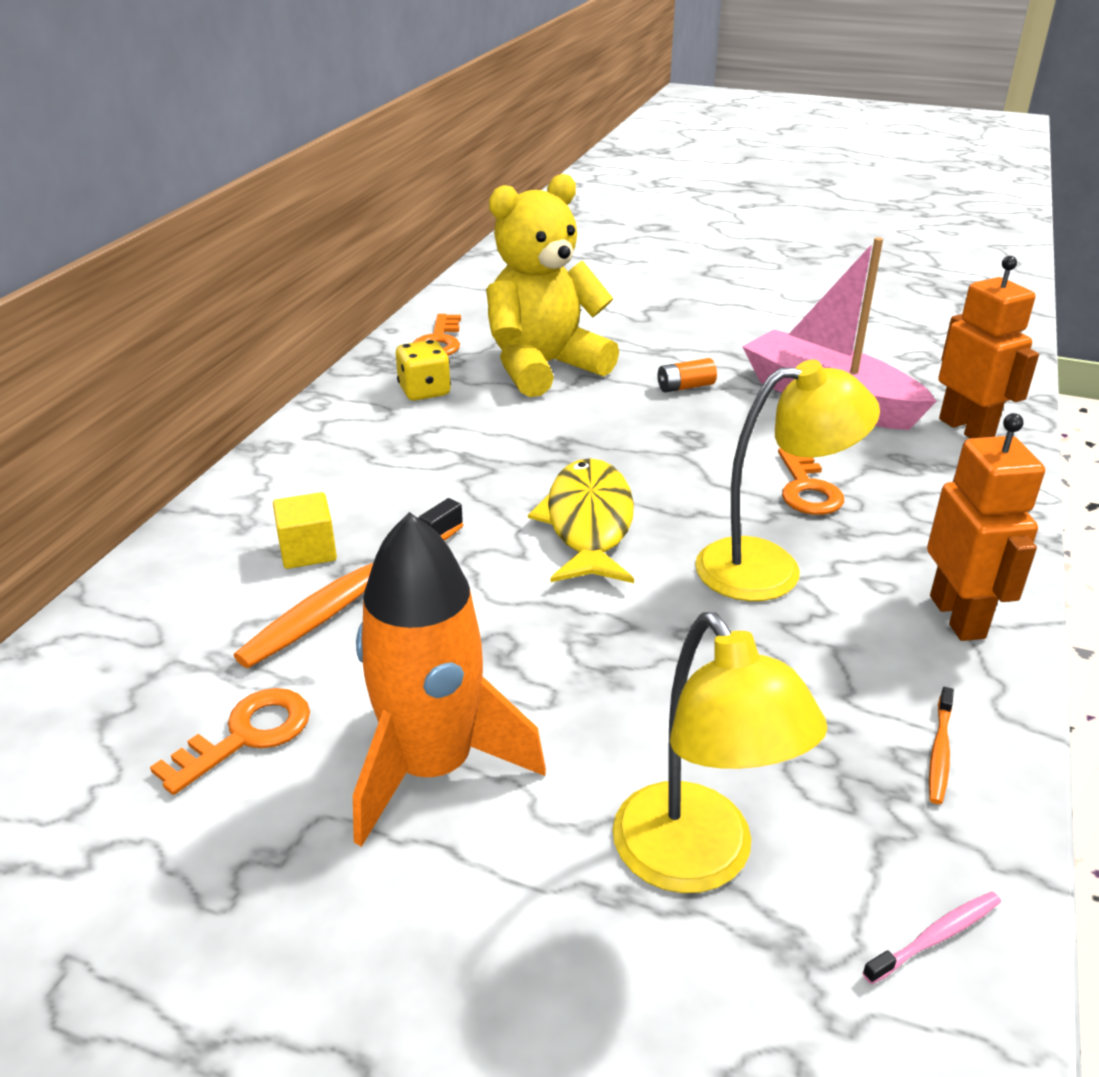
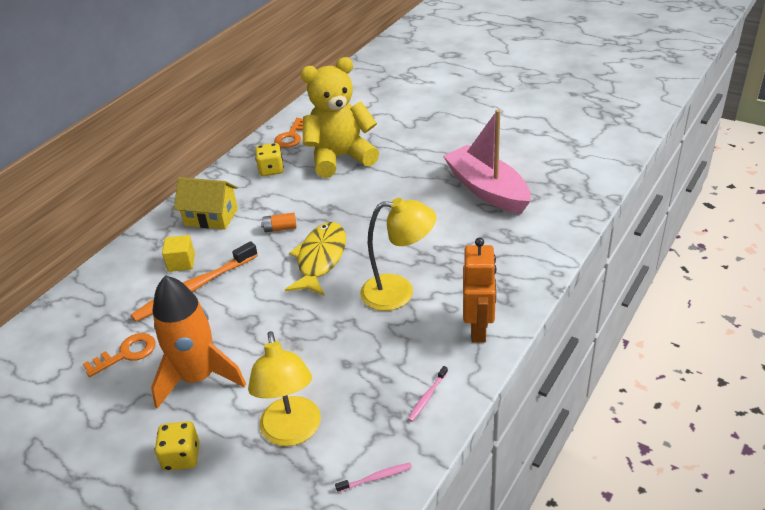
camera: 15 degrees right, 5 degrees up
(339, 470) = (211, 217): none -> yellow house
(464, 952) = (181, 457): none -> yellow dice
(685, 387) = (411, 176): orange battery -> orange battery (280, 228)
(807, 488) = (443, 247): orange key -> none
(939, 752) = (427, 397): orange toothbrush -> pink toothbrush
(966, 429) = (554, 215): orange robot -> none

